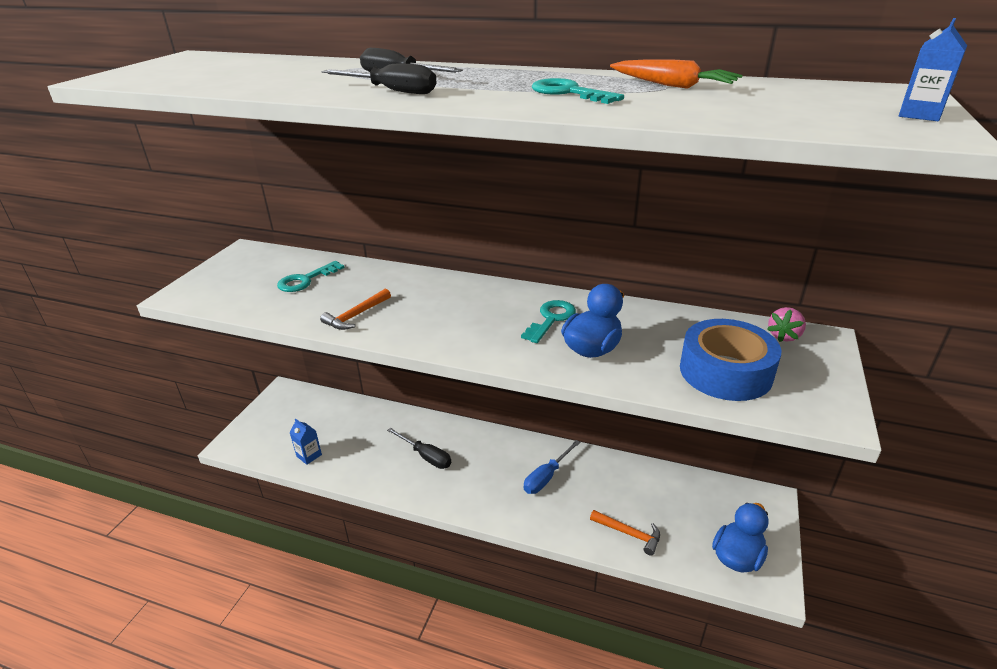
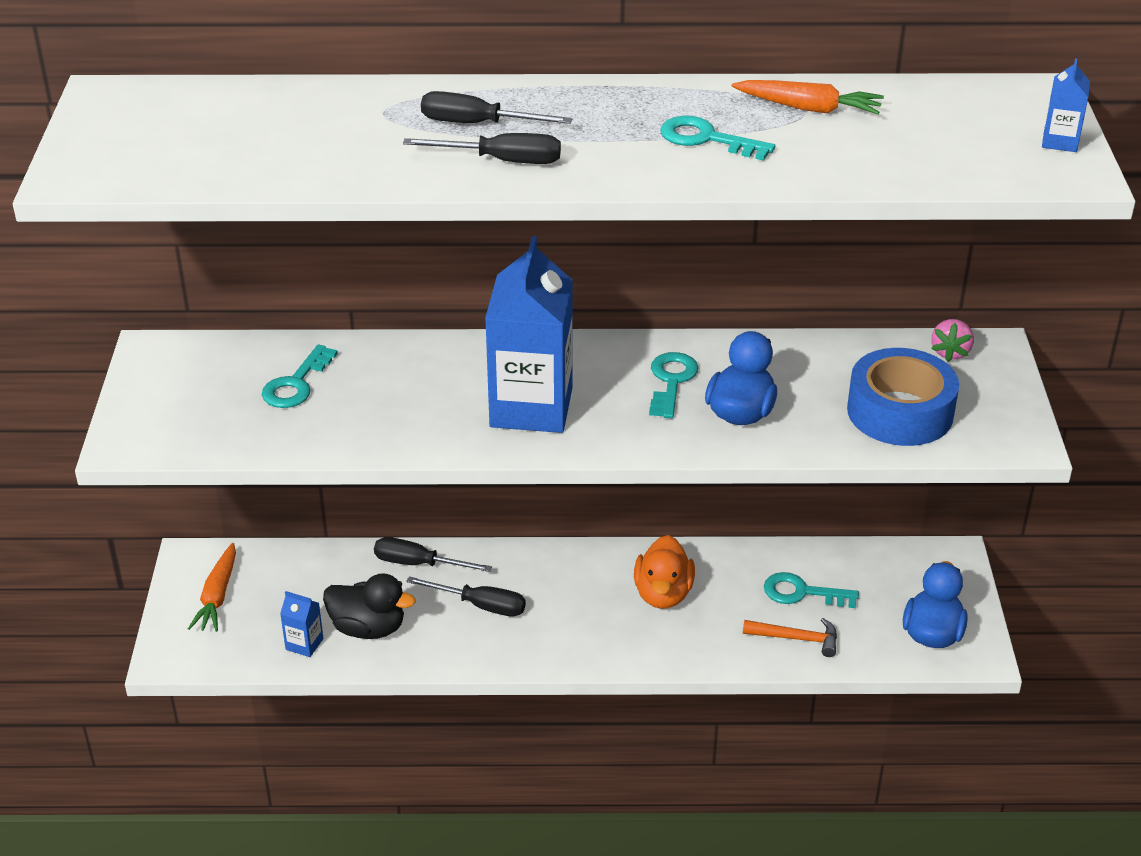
camera: 20 degrees left, 5 degrees up
(282, 415) = (217, 596): none -> orange carrot
(351, 454) = (368, 628): none -> black duck
(356, 315) = (414, 425): orange hammer -> none
(404, 421) = (418, 564): none -> black screwdriver
(441, 319) = (531, 407): none -> blue carton
(546, 477) = (663, 594): blue screwdriver -> orange duck
(645, 499) = (802, 593): none -> turquoise key

